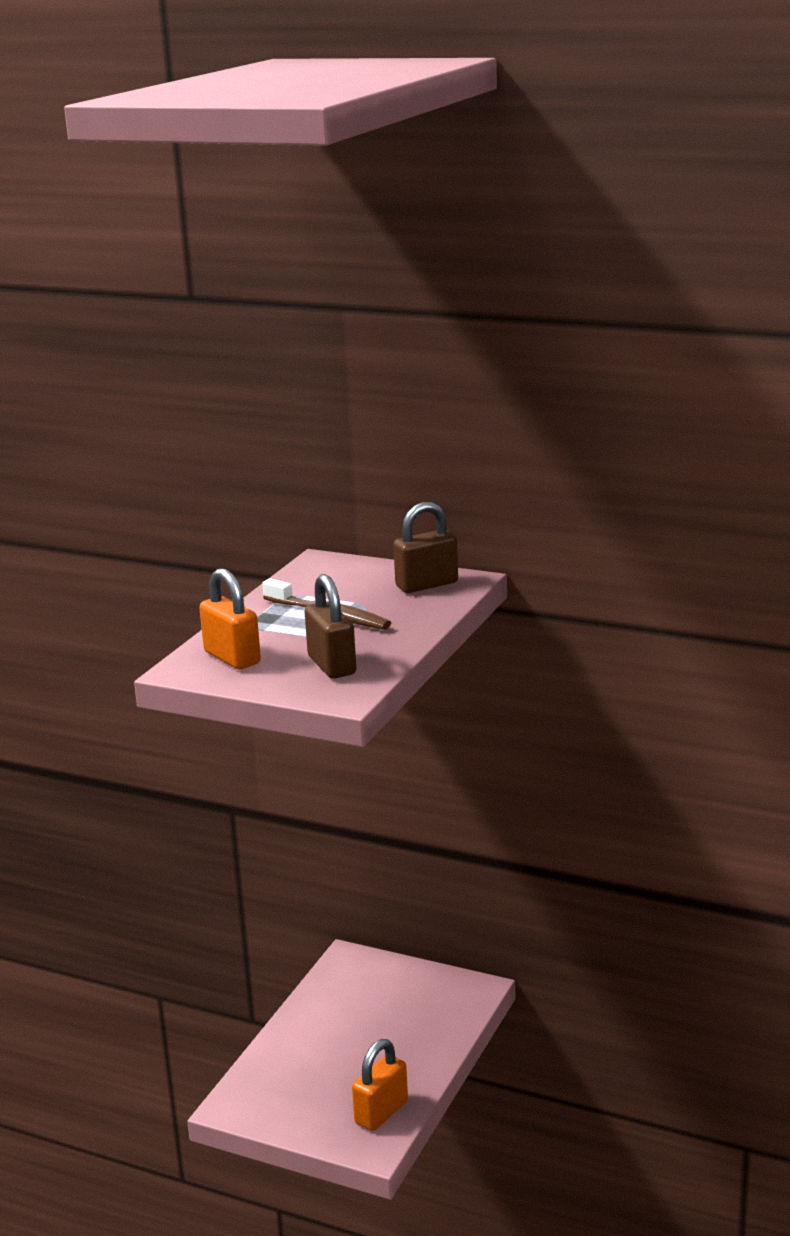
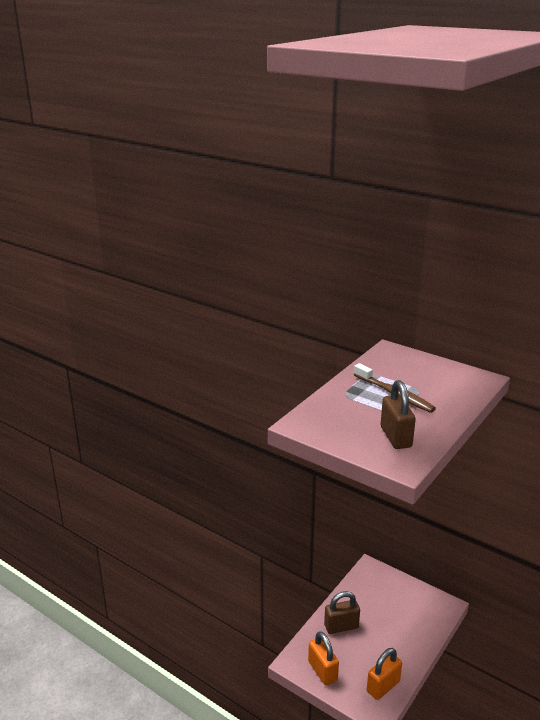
camera: 10 degrees right, 5 degrees up
(232, 658) = (331, 420): orange padlock -> orange padlock (322, 671)
(426, 585) = (458, 379): brown padlock -> brown padlock (341, 626)

